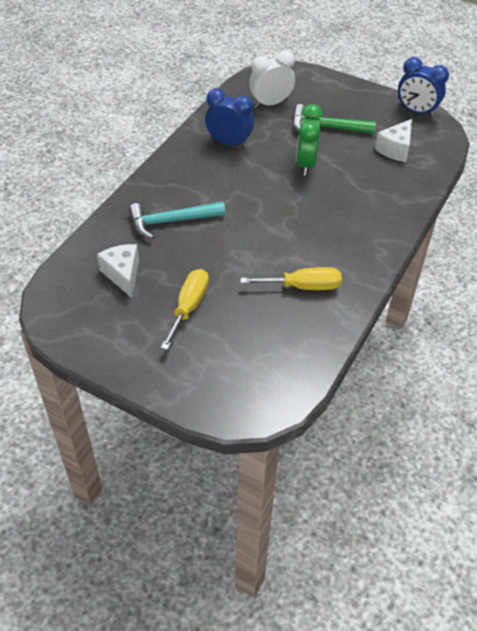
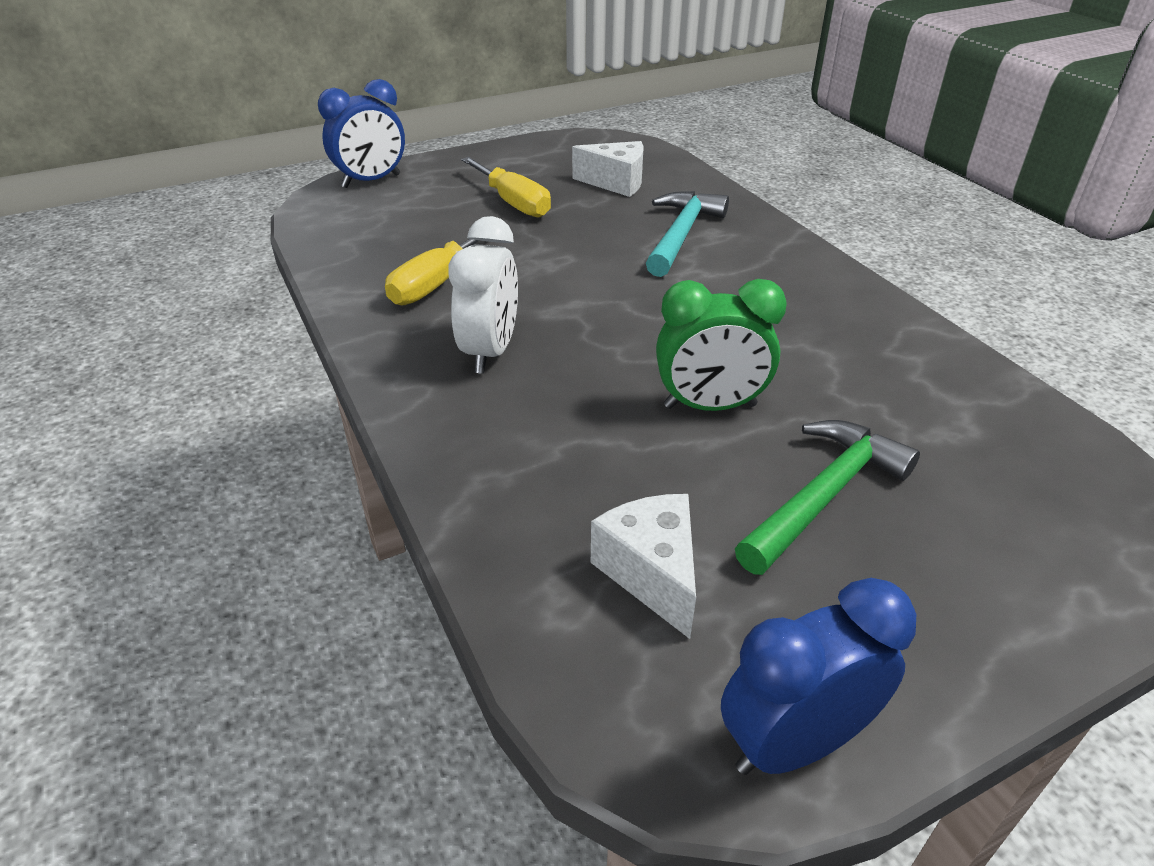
camera: 125 degrees right, 10 degrees down
(229, 143) = (847, 344): blue clock -> blue clock (371, 181)
(270, 103) = (975, 451): white clock -> white clock (490, 352)
(306, 164) = (710, 406): green clock -> green clock turned 135 degrees clockwise

